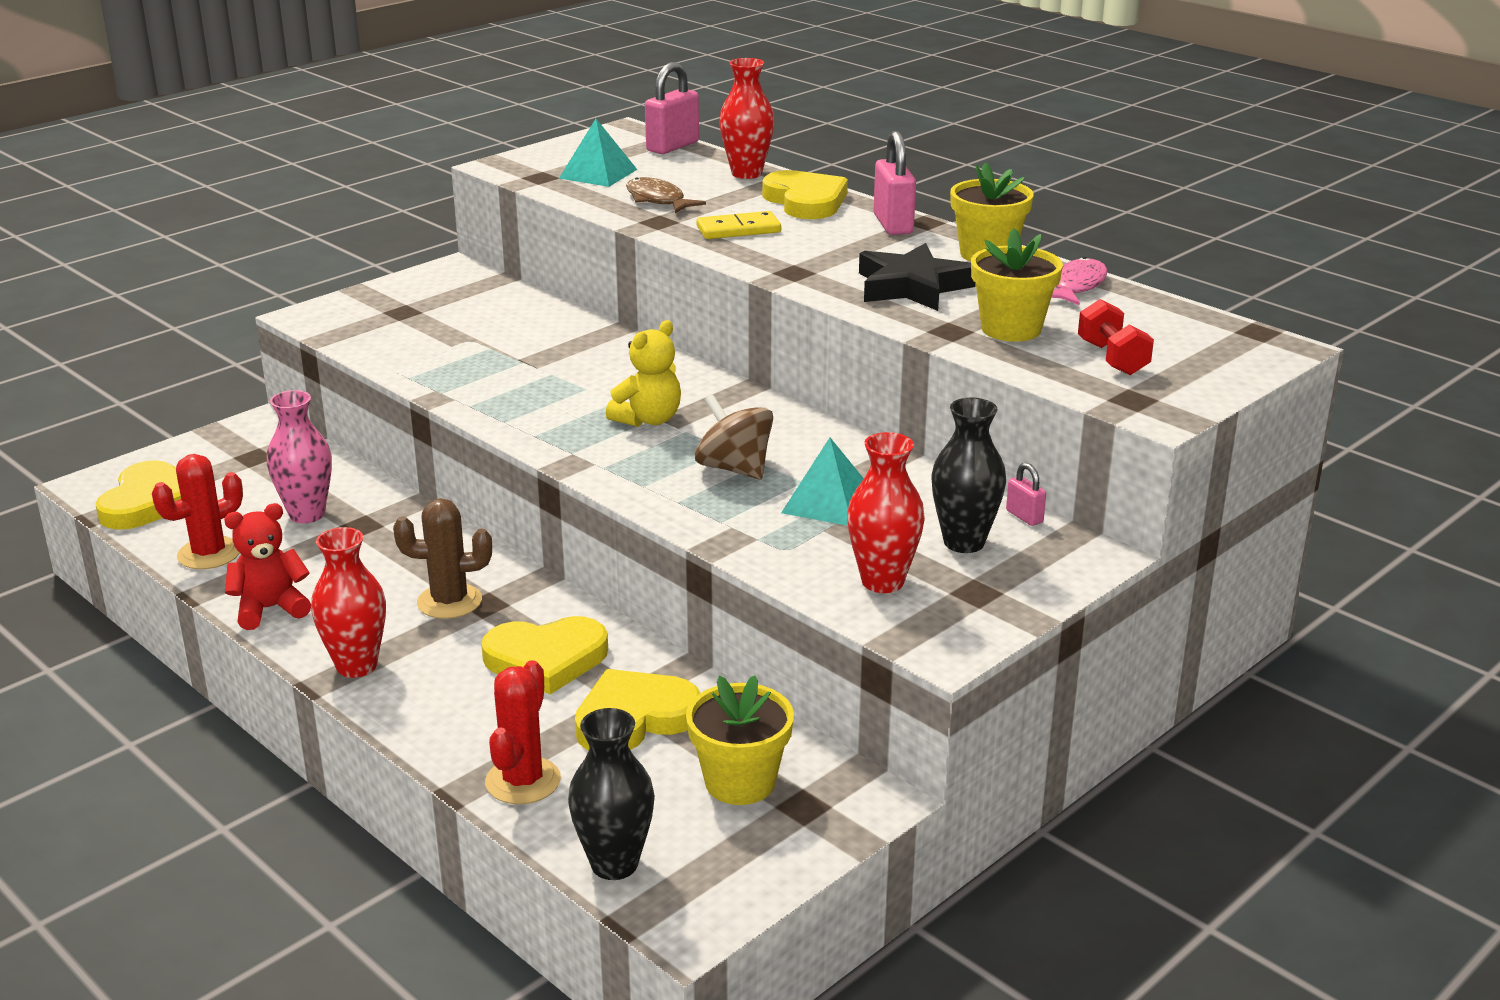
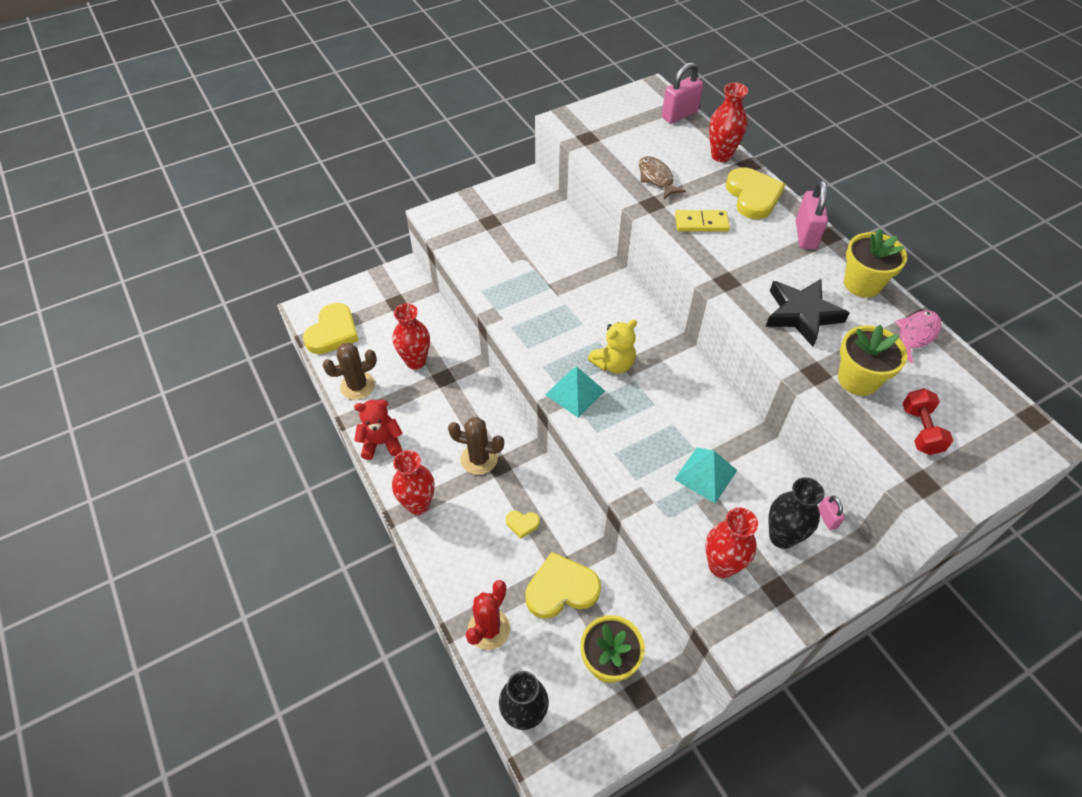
camera: 15 degrees right, 25 degrees up
(209, 554) = (357, 386): red cactus -> brown cactus
(307, 514) = (416, 361): pink vase -> red vase
(546, 659) = (522, 524): yellow heart -> yellow heart, size x0.47
(598, 174) = (625, 140): turquoise pyramid -> turquoise pyramid (575, 392)
(734, 468) = (655, 426): brown spinning top -> none

